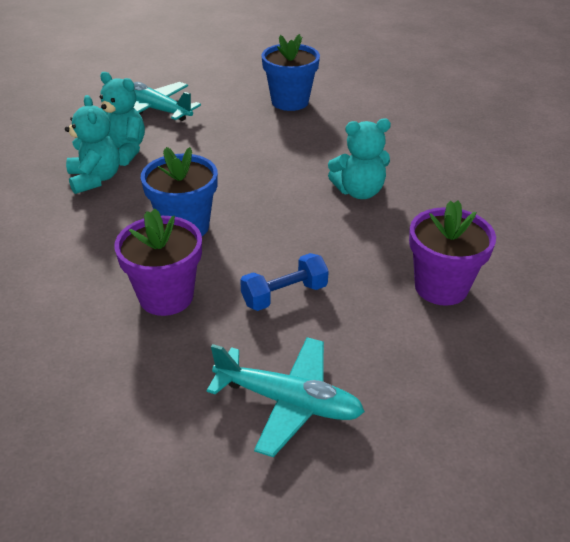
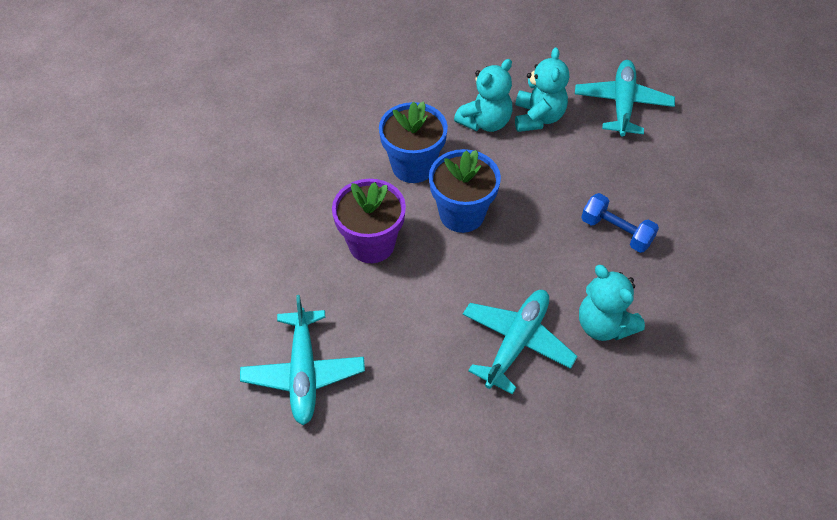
camera: 65 degrees right, 15 degrees up
(284, 295) = (417, 323): blue dumbbell -> blue dumbbell (616, 232)
(290, 102) = (728, 201): blue flower pot -> blue flower pot (413, 166)
(346, 241) = (517, 342): none -> turquoise plane
(441, 287) = (497, 443): purple flower pot -> none

